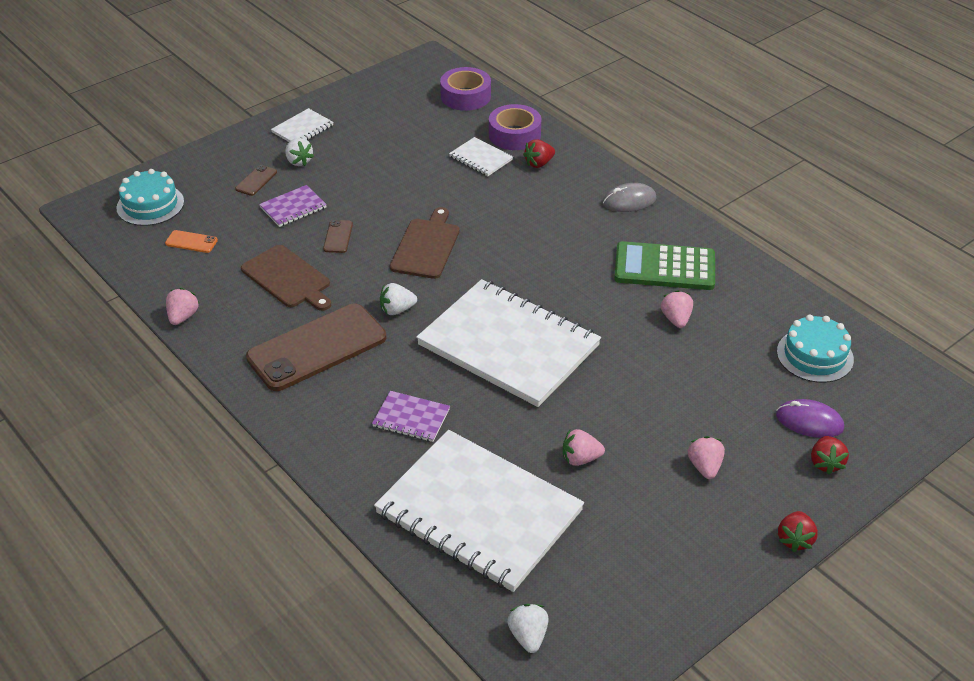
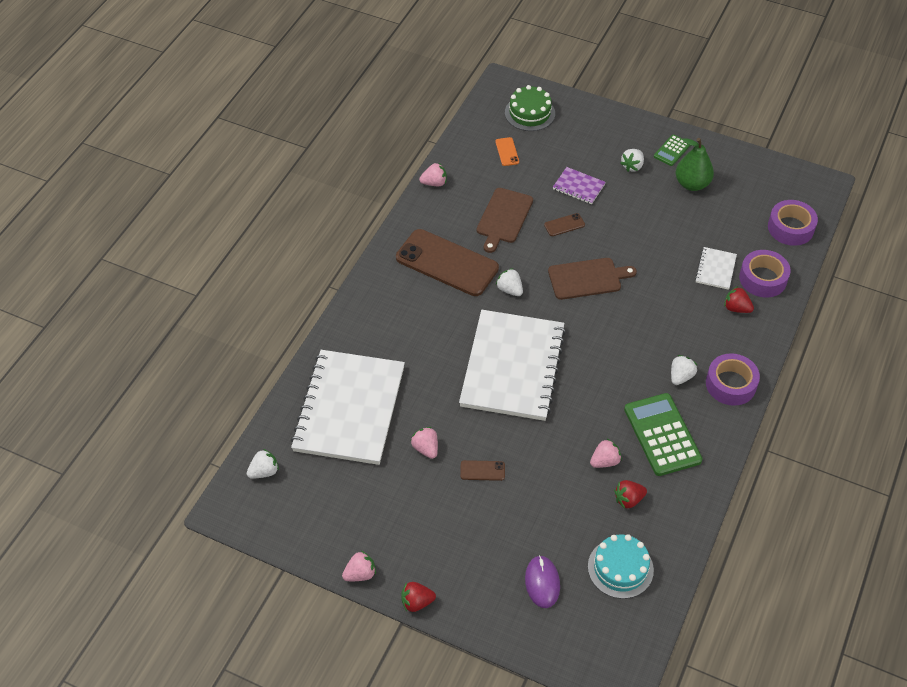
camera: 65 degrees right, 10 degrees up
(150, 205) = (530, 113): turquoise cake -> green cake
(256, 180) = (594, 154): brown phone -> brown phone (482, 470)
(302, 129) = (672, 150): white notebook -> green calculator
(359, 133) = (692, 184): none -> green pear
(411, 418) = (412, 340): purple notebook -> none
(599, 229) = (681, 376): none -> white strawberry
(629, 201) = (730, 384): grey mouse -> purple tape
(704, 467) = (458, 526): pink strawberry -> pink strawberry (360, 574)
(825, 463) = (503, 604): red strawberry -> red strawberry (628, 499)

